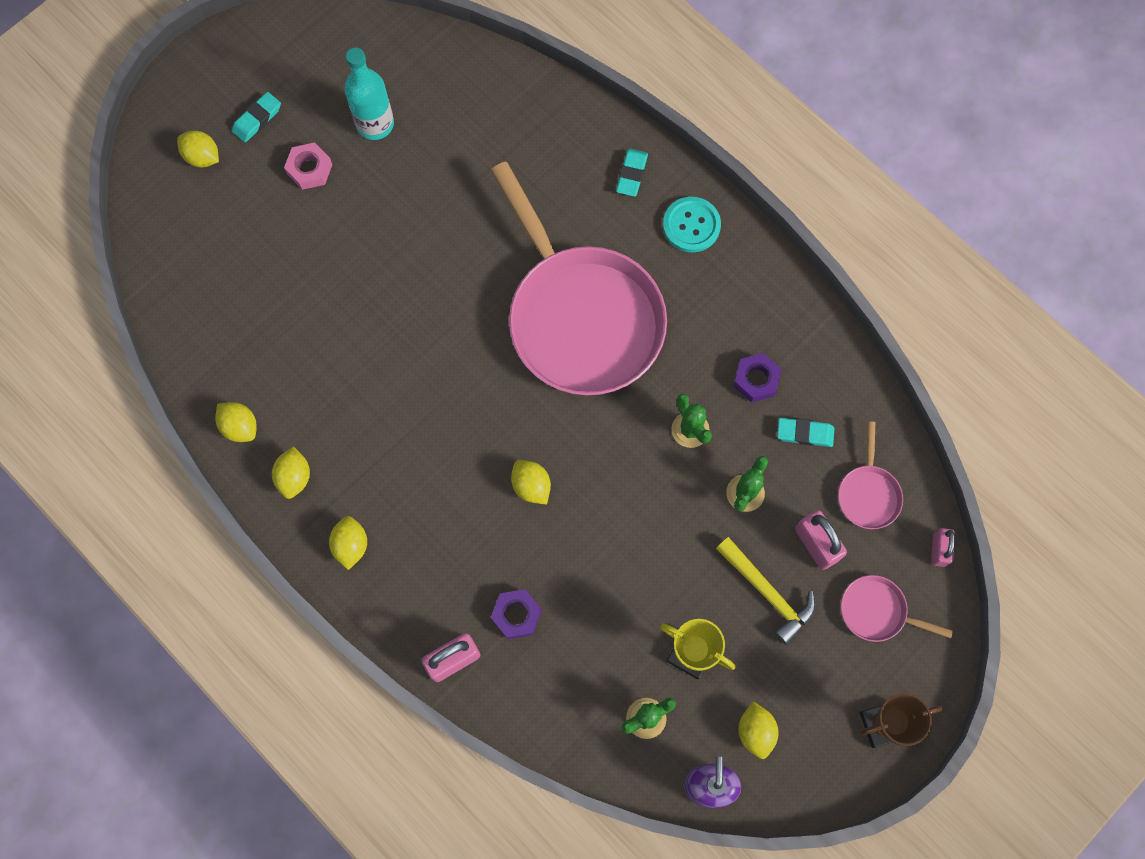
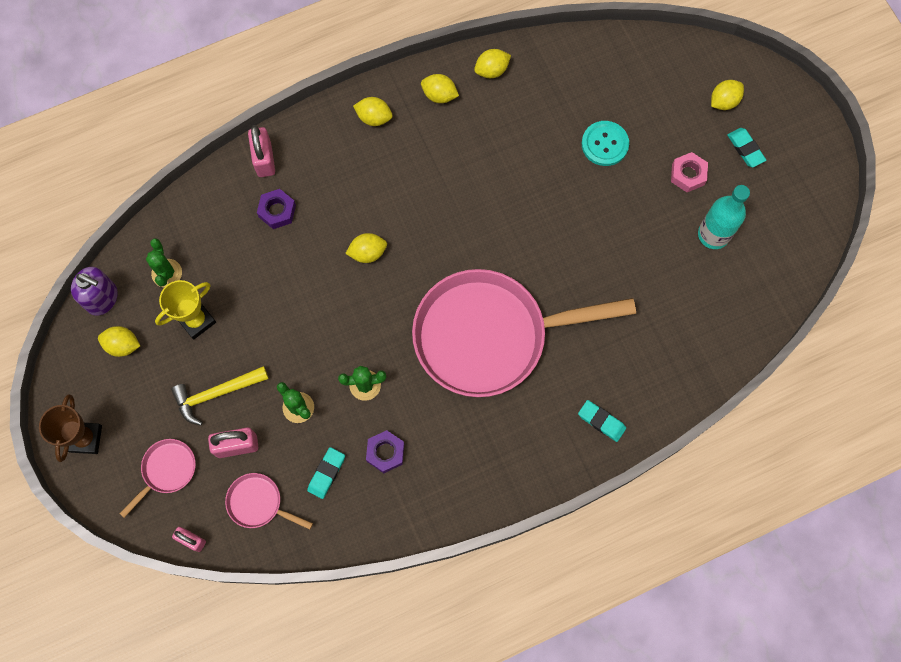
camera: 110 degrees right, 0 degrees up
(691, 225) = (538, 453): turquoise button -> turquoise button (605, 144)

